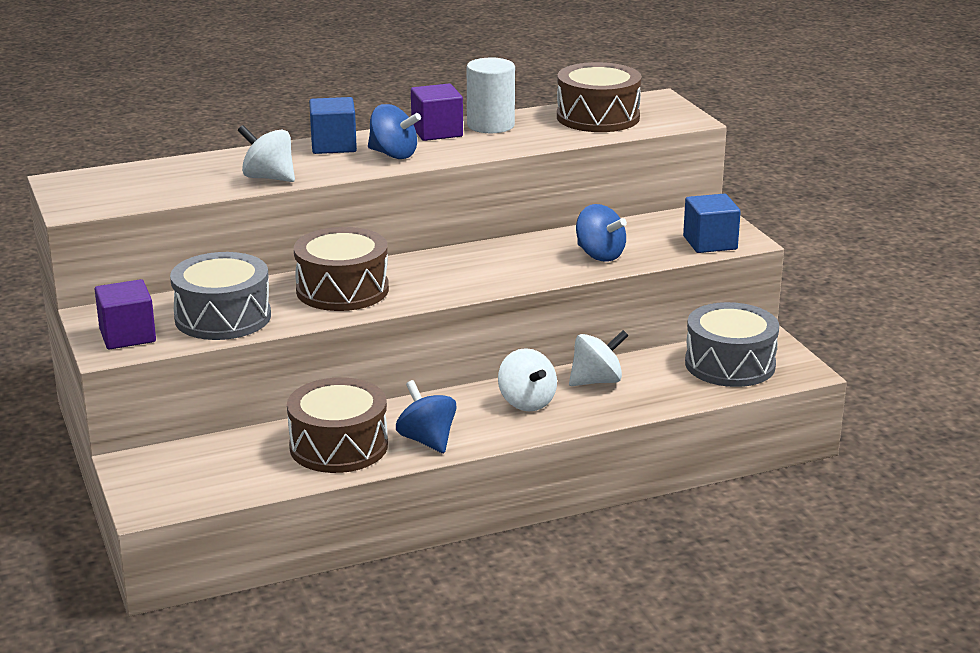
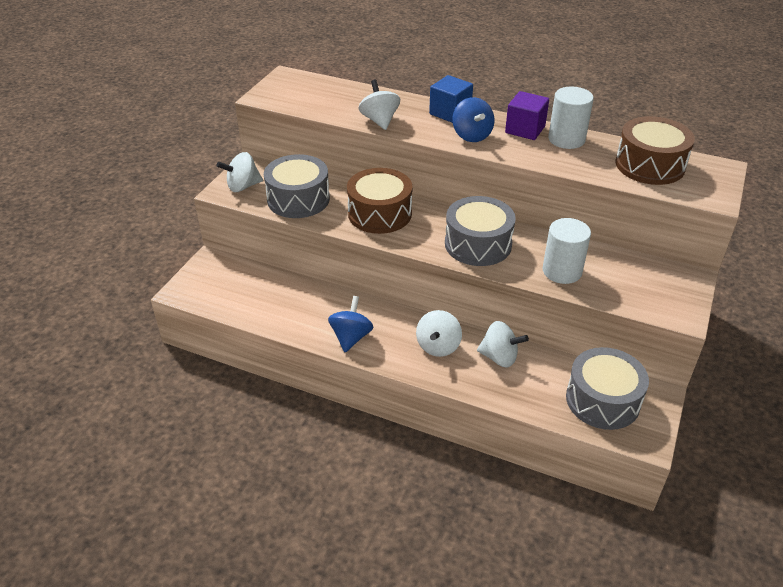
camera: 45 degrees right, 15 degrees up
(127, 336) = (243, 186): purple cube -> white spinning top
(338, 446) = (306, 311): brown drum -> none
(488, 270) = (478, 244): none -> grey drum
(599, 255) = (562, 271): blue spinning top -> white cylinder
(710, 243) = (653, 303): blue cube -> none

